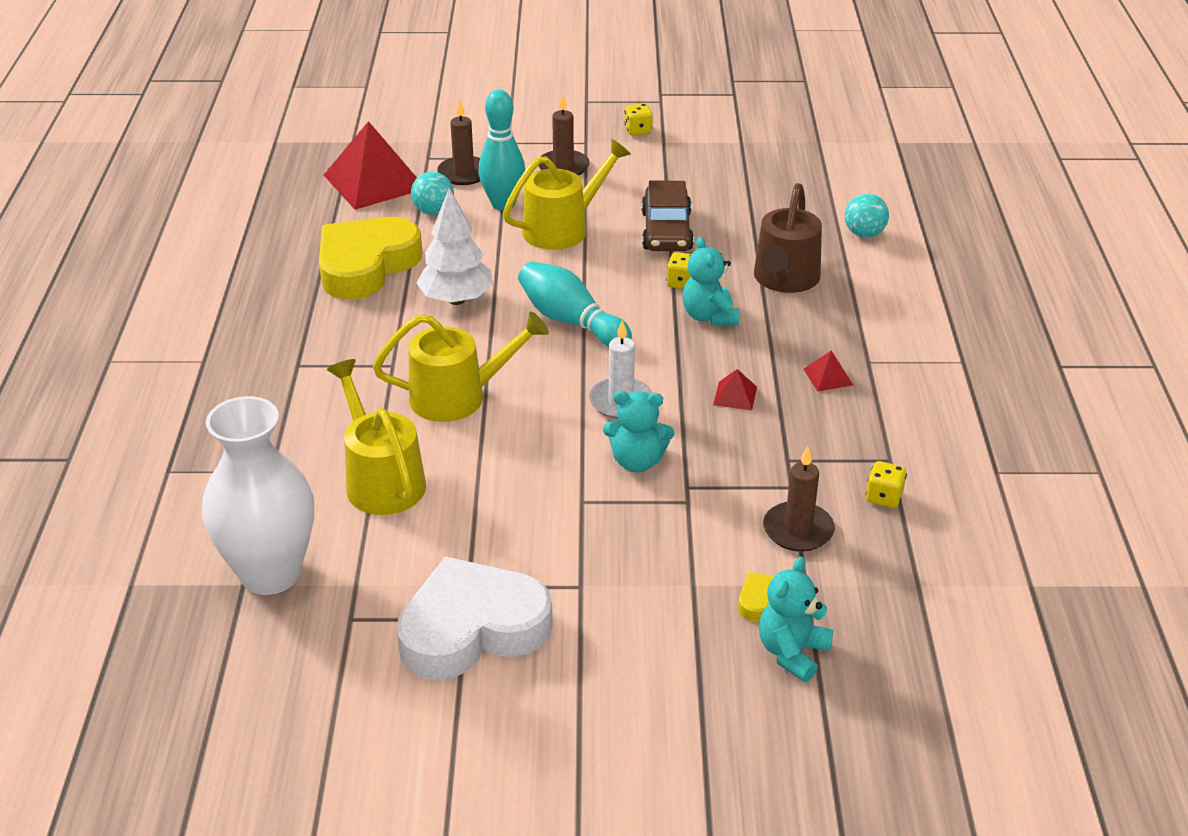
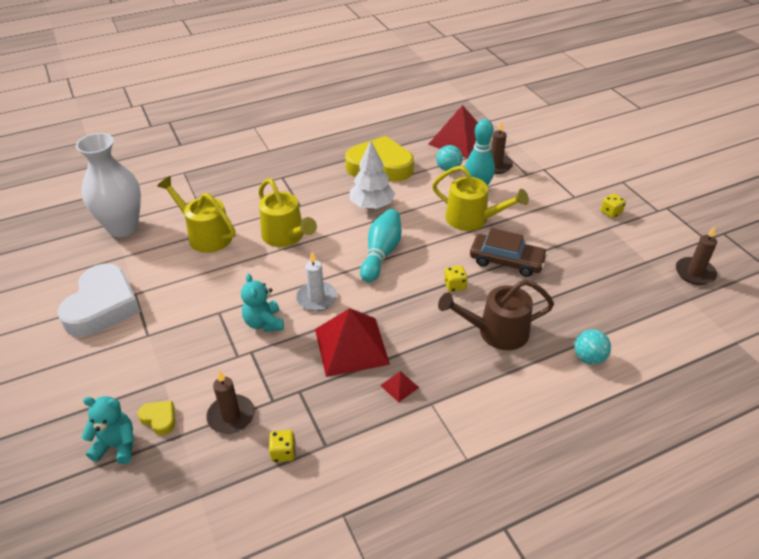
camera: 65 degrees right, 5 degrees up
(381, 479) = (205, 235): yellow watering can -> yellow watering can turned 90 degrees counterclockwise
(472, 629) = (102, 306): white heart -> white heart turned 60 degrees clockwise
(563, 167) = (538, 197): brown candle -> brown candle (694, 273)
(666, 231) = (506, 261): brown car -> brown car turned 135 degrees counterclockwise
(709, 316) = (427, 309): turquoise teddy bear -> none
(735, 395) = (351, 346): red pyramid -> red pyramid, size x2.41

